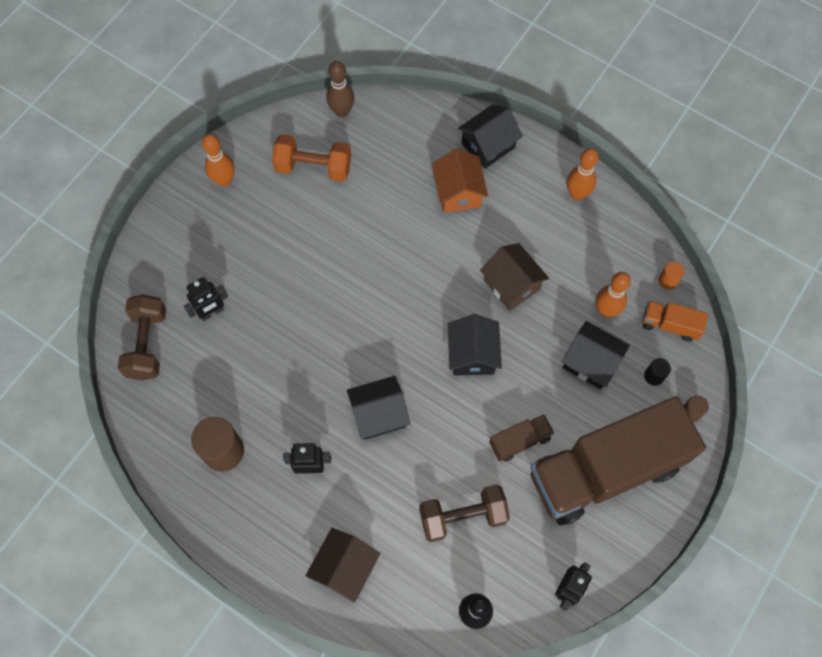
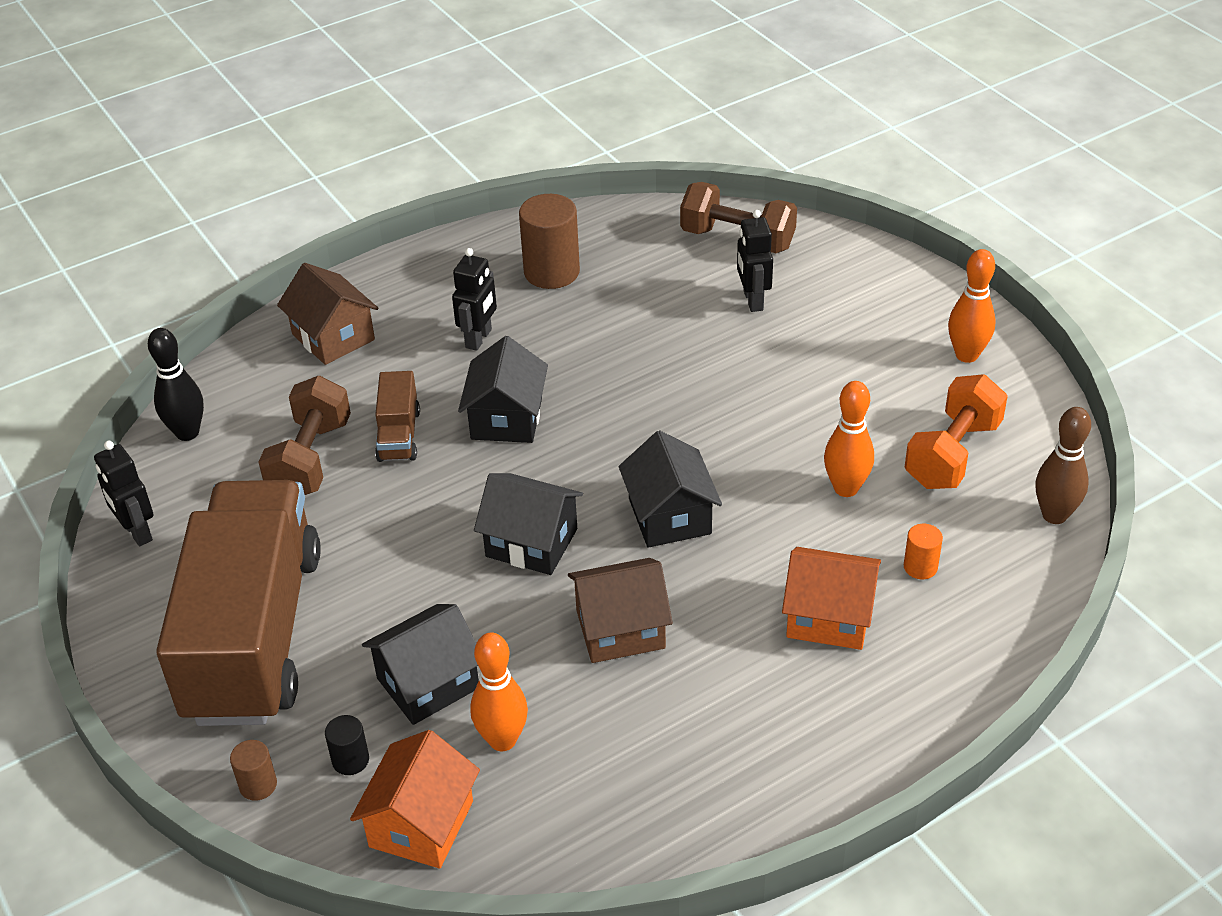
camera: 115 degrees right, 25 degrees down
(488, 145) = (910, 690): black house -> black house (669, 516)
(519, 441) = (367, 552): brown truck -> brown truck (399, 435)
(577, 194) = (750, 788): orange bowling pin -> orange bowling pin (846, 488)
(667, 281) = (503, 859): orange cylinder -> orange cylinder (920, 567)
(670, 325) = (421, 824): orange truck -> orange house

